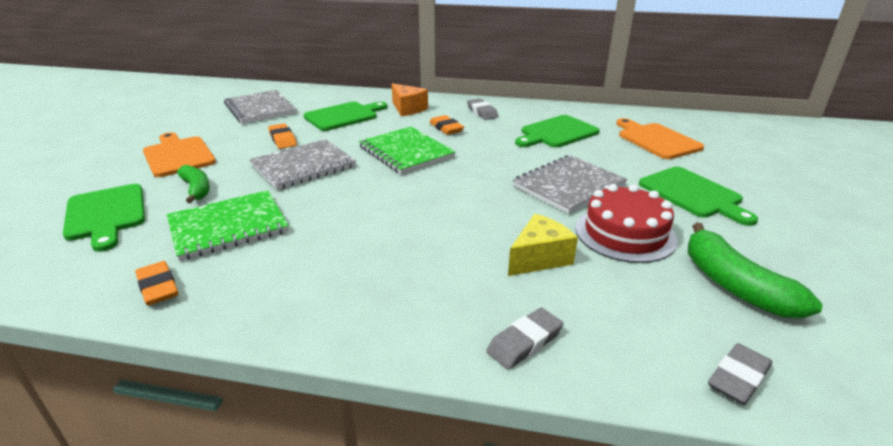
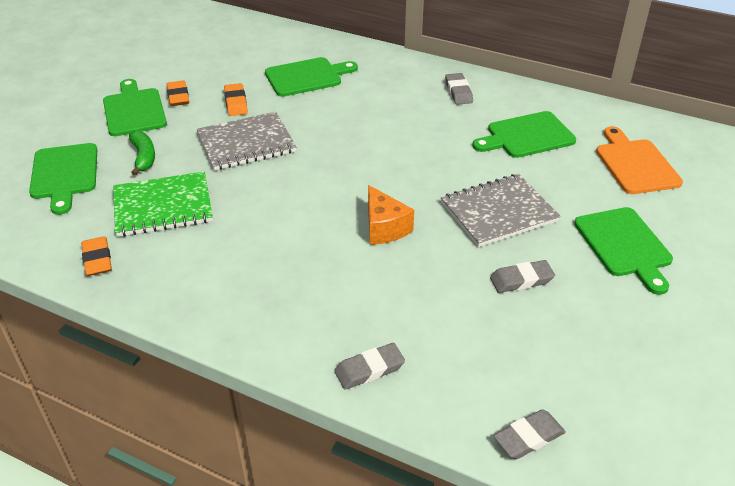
camera: 15 degrees right, 10 degrees up
(178, 155) = (134, 110): orange cutting board -> green cutting board
(260, 109) = (224, 54): grey notebook -> none
(406, 152) = (352, 140): green notebook -> none
(408, 109) = (378, 75): orange cheese -> orange cheese (384, 228)
(446, 128) = (408, 111): orange eraser -> orange eraser (178, 96)
(539, 258) = (423, 292): yellow cheese -> none
(625, 233) = (521, 280): red cake -> grey eraser
(734, 285) = (589, 355): green banana -> none

